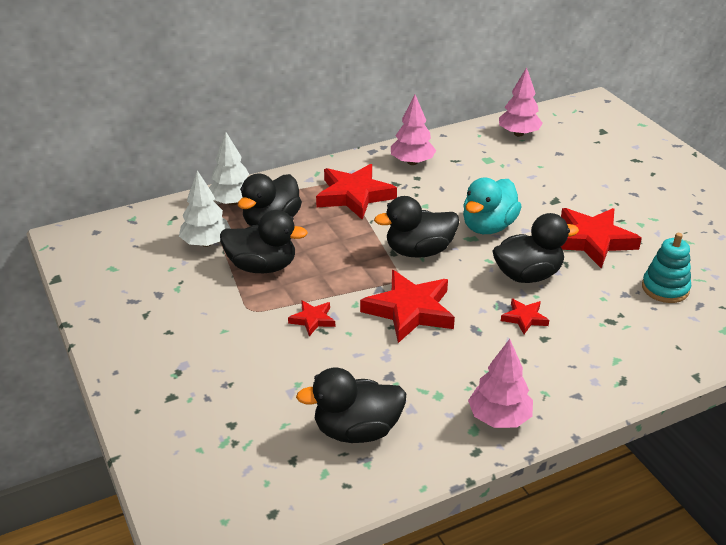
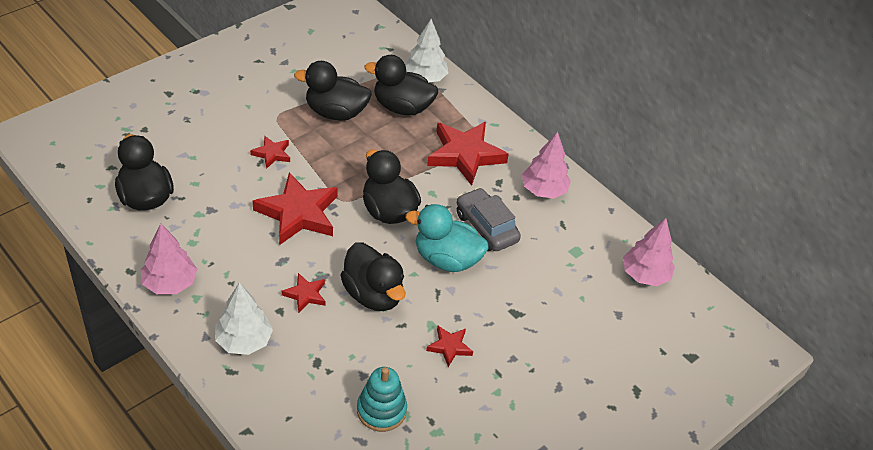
camera: 70 degrees right, 10 degrees up
(206, 243) = (359, 74): white tree -> white tree (244, 341)
(262, 267) = (335, 112): black duck -> black duck turned 105 degrees clockwise
(452, 199) = (486, 227): none -> grey car
(592, 240) = (449, 347): red star -> red star, size x0.49

